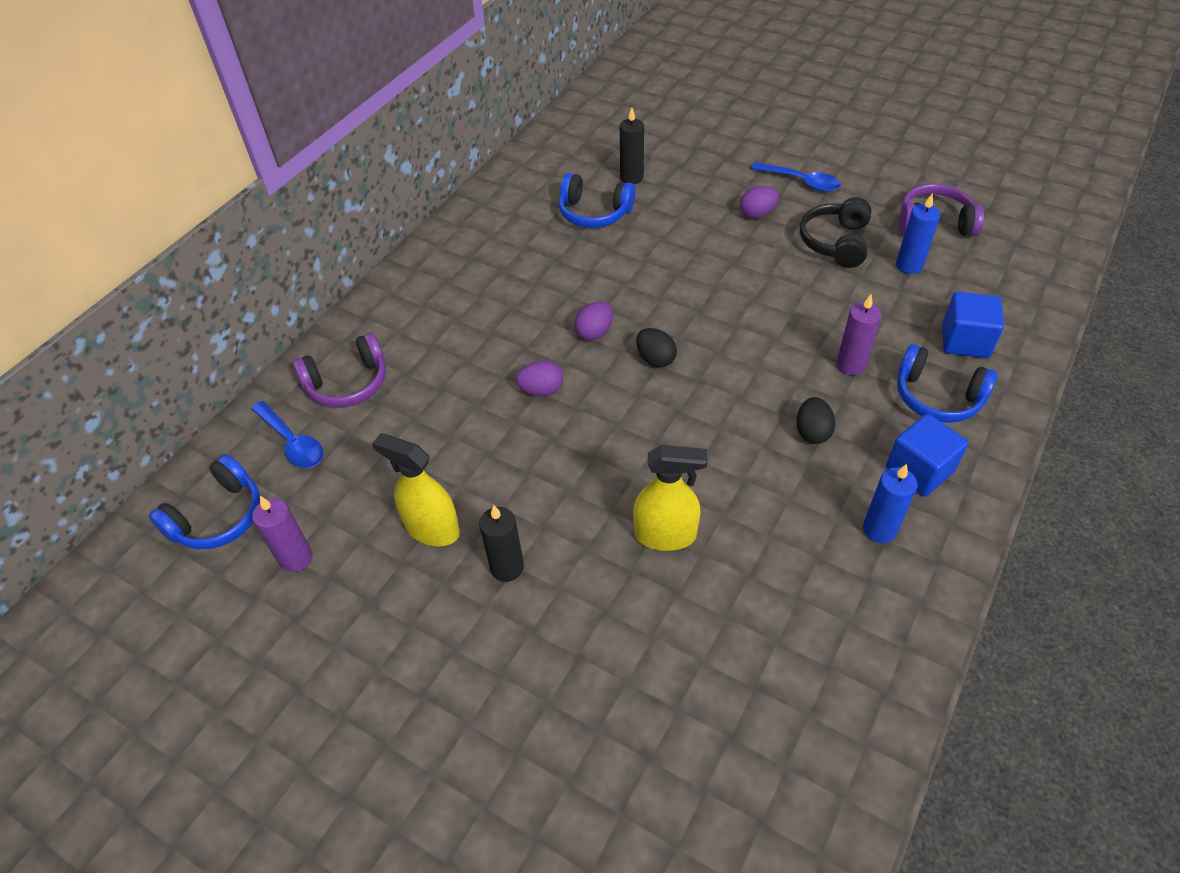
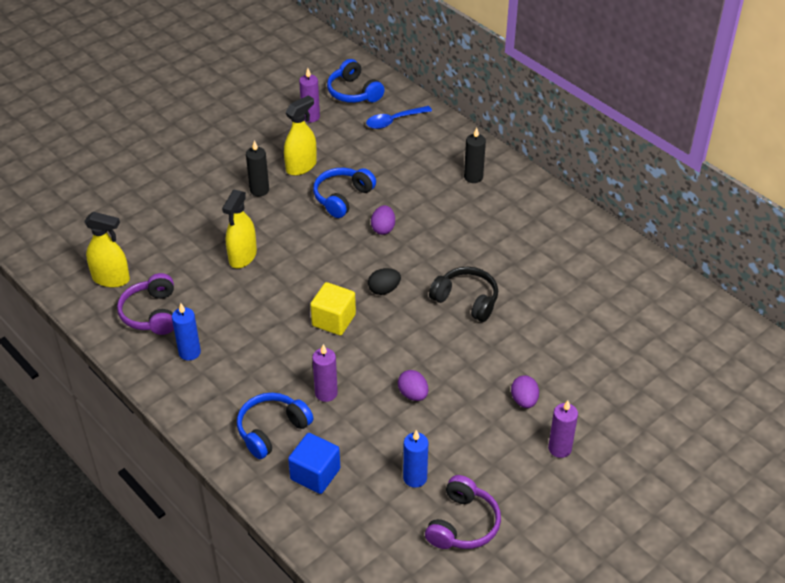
camera: 105 degrees right, 5 degrees down
(348, 383) = (432, 146): purple headphones -> purple headphones (151, 313)
(594, 213) = (564, 297): blue headphones -> blue headphones (342, 197)
(594, 332) = (425, 265): purple egg -> purple egg (413, 394)
(631, 177) = (606, 332): black candle -> black candle (473, 177)
(732, 392) = (333, 320): none -> yellow cube
(801, 182) = (559, 448): blue spoon -> purple candle
(802, 709) = (111, 279): none -> yellow spray bottle
(812, 432) = (279, 349): black egg -> none
(835, 242) = (465, 440): black headphones -> black headphones (466, 300)
(919, 470) = (219, 391): blue cube -> none

